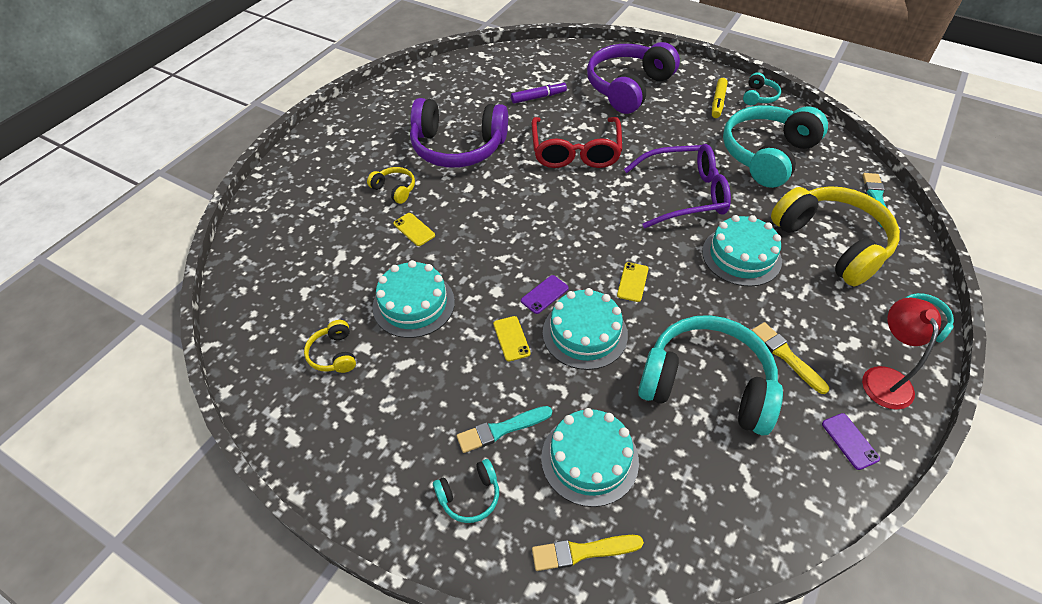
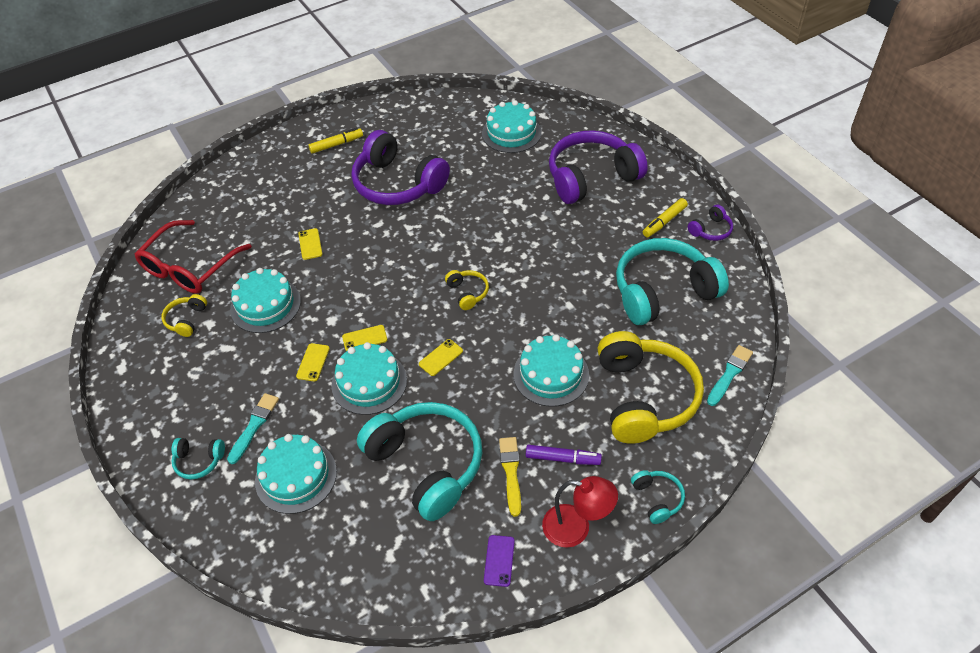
camera: 30 degrees right, 0 degrees up
(366, 133) = (336, 144): none -> yellow marker
(394, 189) = (321, 204): yellow headphones -> yellow headphones (468, 293)
(501, 429) = (254, 426): turquoise brush -> turquoise brush turned 105 degrees clockwise
(528, 74) = (511, 133): none -> turquoise cake
(538, 97) = (502, 159): purple marker -> purple marker (563, 458)
(544, 294) = (364, 338): purple phone -> yellow phone
(575, 151) = (491, 223): red glasses -> red glasses (190, 267)
(582, 552) = (240, 535): yellow brush -> none
(684, 194) = (551, 299): purple glasses -> none
(759, 97) = (711, 230): turquoise headphones -> purple headphones
(884, 378) = (576, 528): red lamp -> red lamp turned 75 degrees clockwise

